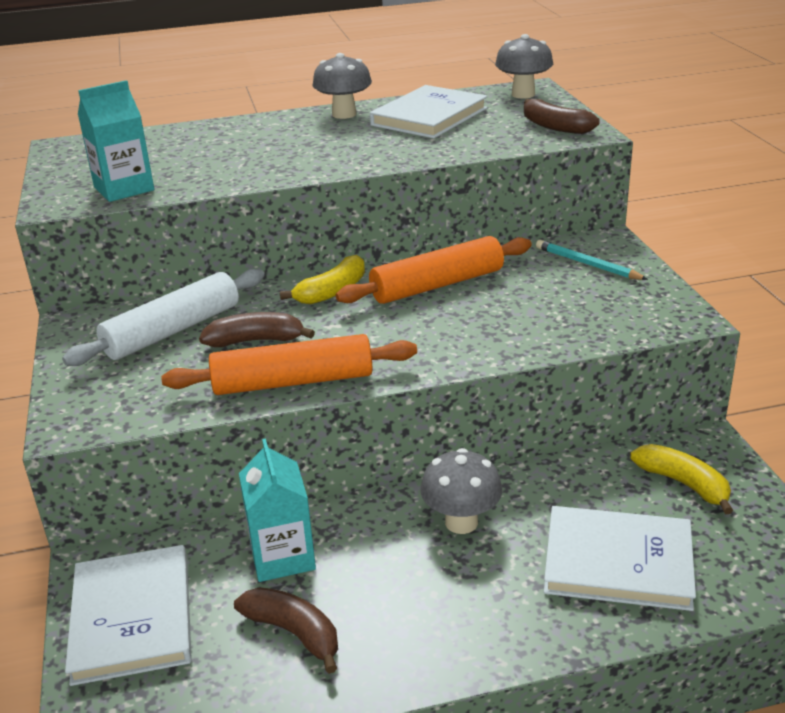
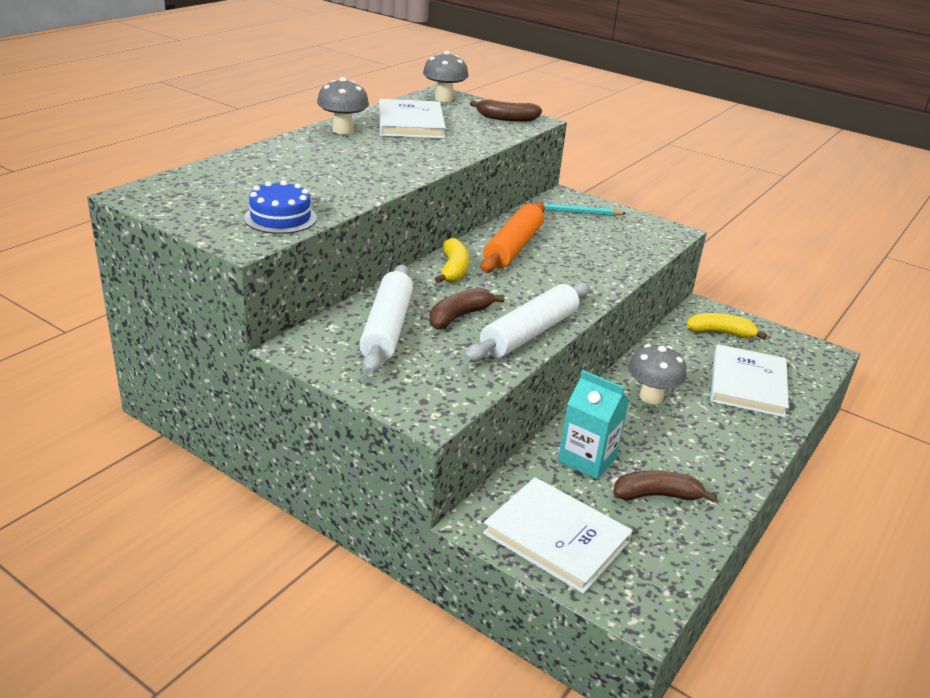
camera: 45 degrees left, 0 degrees up
(124, 189) = (280, 218): turquoise carton -> blue cake
(293, 382) = (529, 333): orange rolling pin -> white rolling pin
(618, 562) = (747, 384): white book -> white book turned 45 degrees counterclockwise

